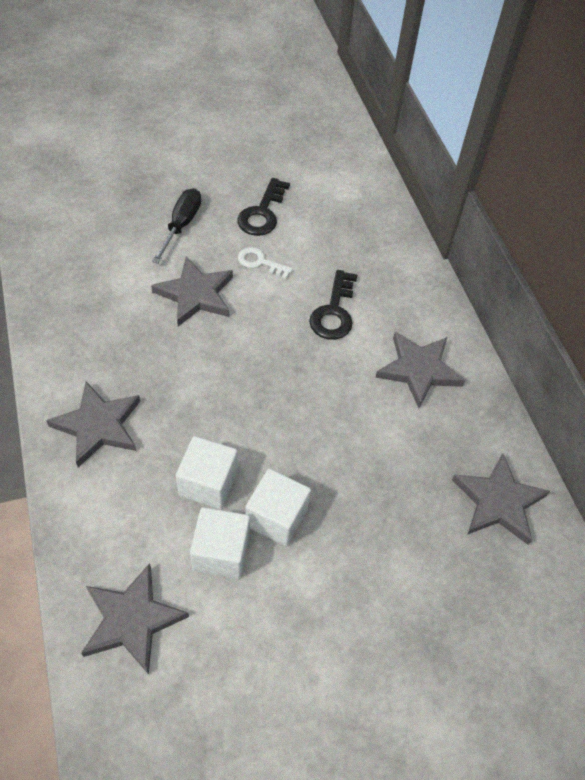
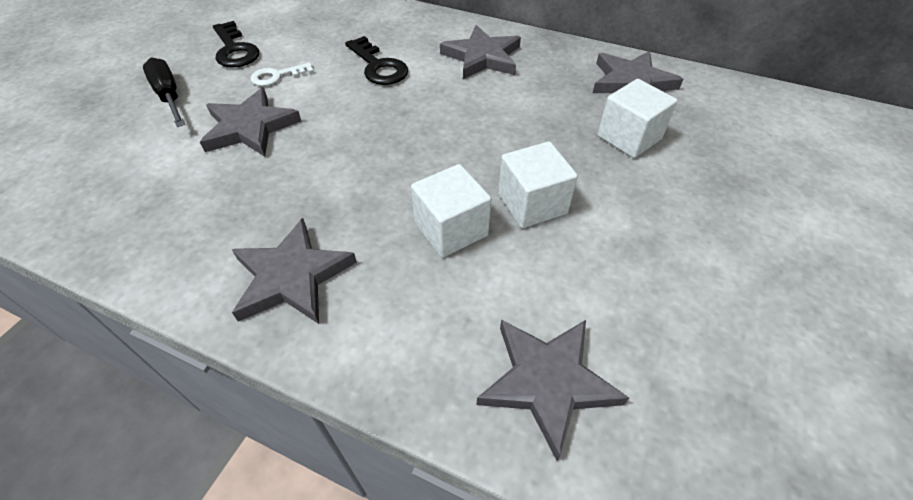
camera: 45 degrees left, 5 degrees down
(221, 552) = (533, 262): white cube -> white cube (629, 137)

